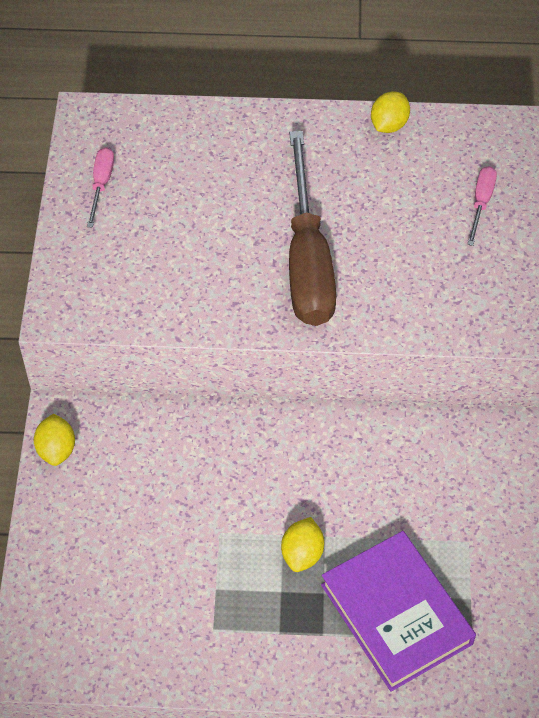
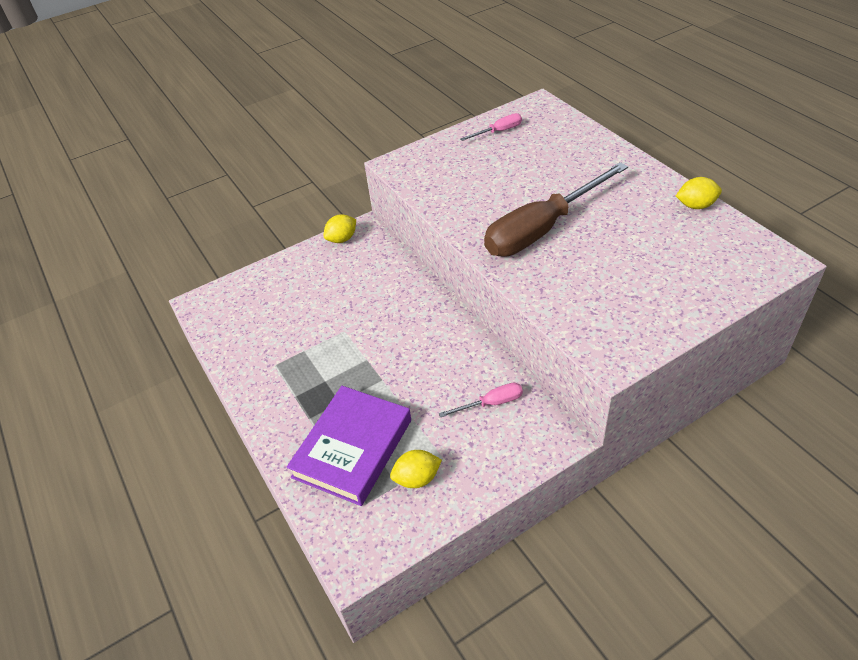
camera: 60 degrees right, 10 degrees down
(302, 553) = (360, 376): yellow lemon -> yellow lemon (417, 478)
(481, 203) = (692, 280): pink screwdriver -> pink screwdriver (491, 403)

